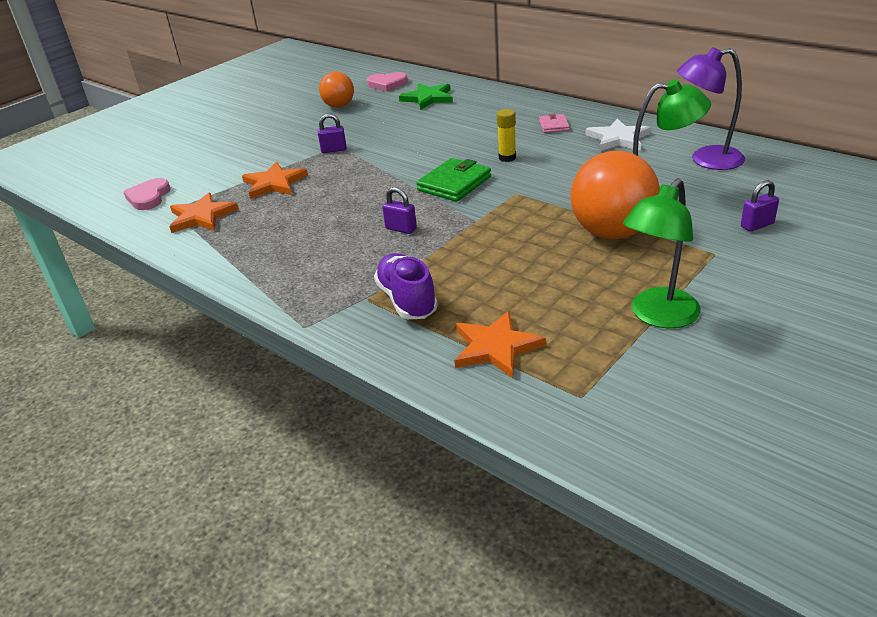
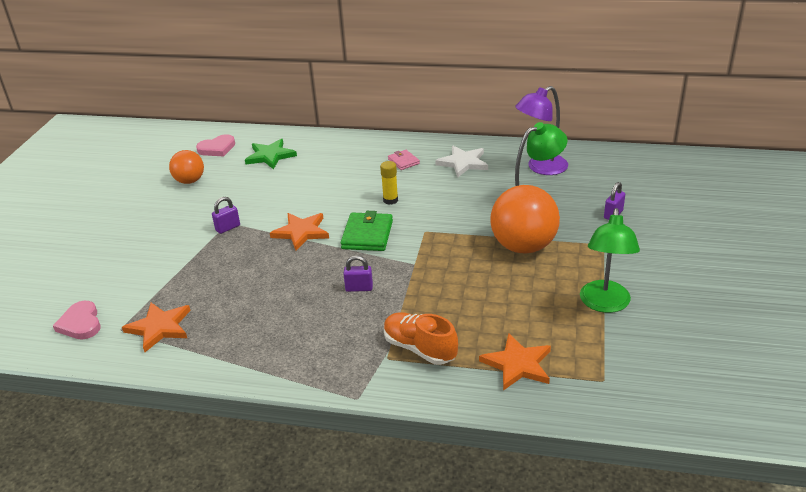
camera: 30 degrees left, 0 degrees up
(274, 183) = (201, 275): orange star -> orange star (301, 232)
(407, 300) = (419, 348): purple shoe -> orange shoe

